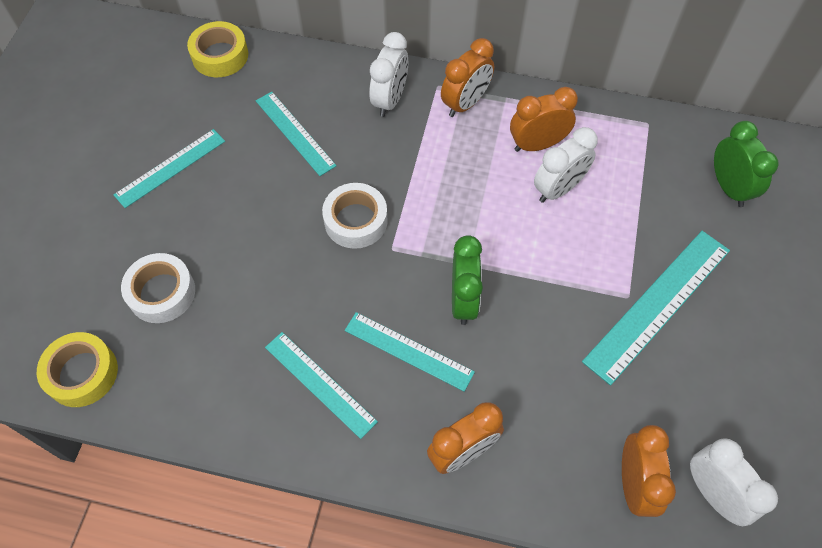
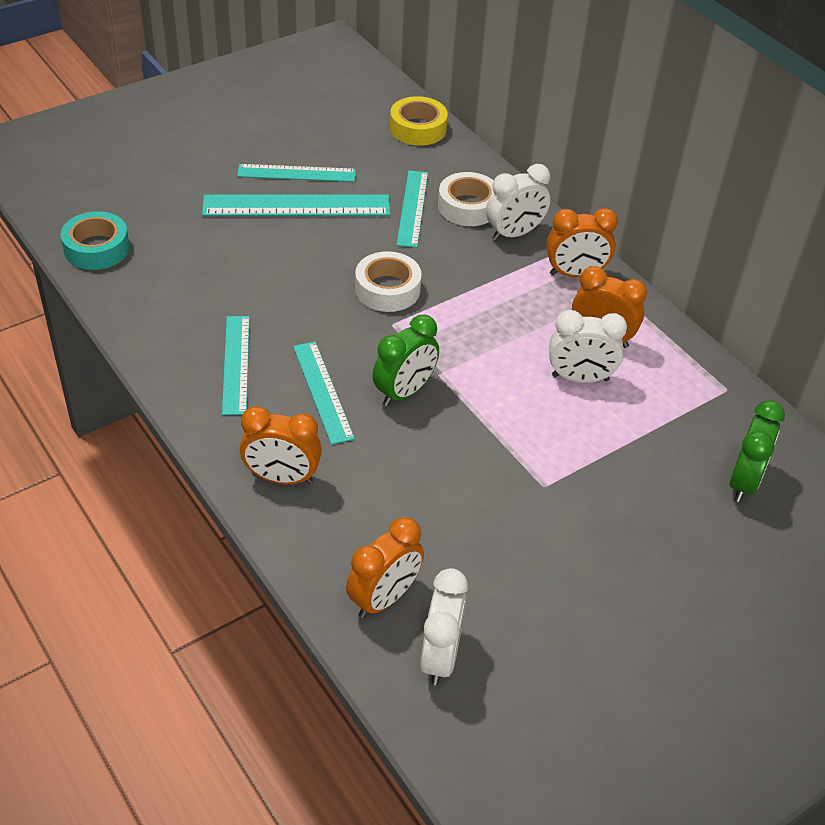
camera: 40 degrees right, 15 degrees down
(82, 373) = (96, 248): yellow tape -> turquoise tape
(161, 292) = (200, 239): white tape -> white tape (468, 207)
(657, 304) = (563, 509): turquoise ruler -> turquoise ruler (296, 205)

